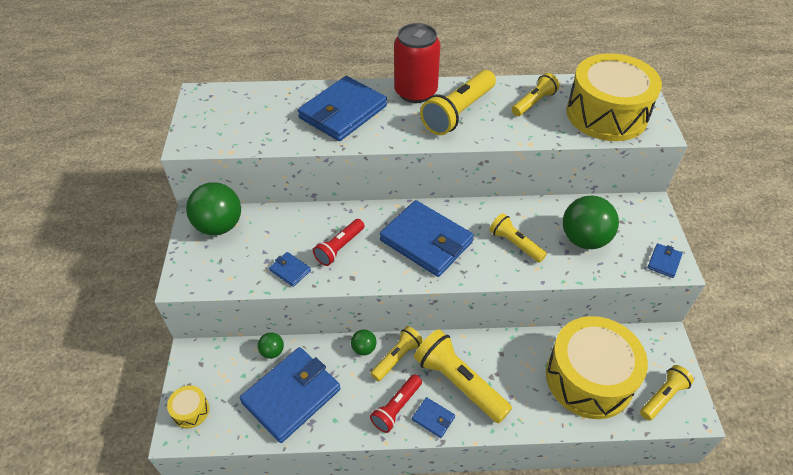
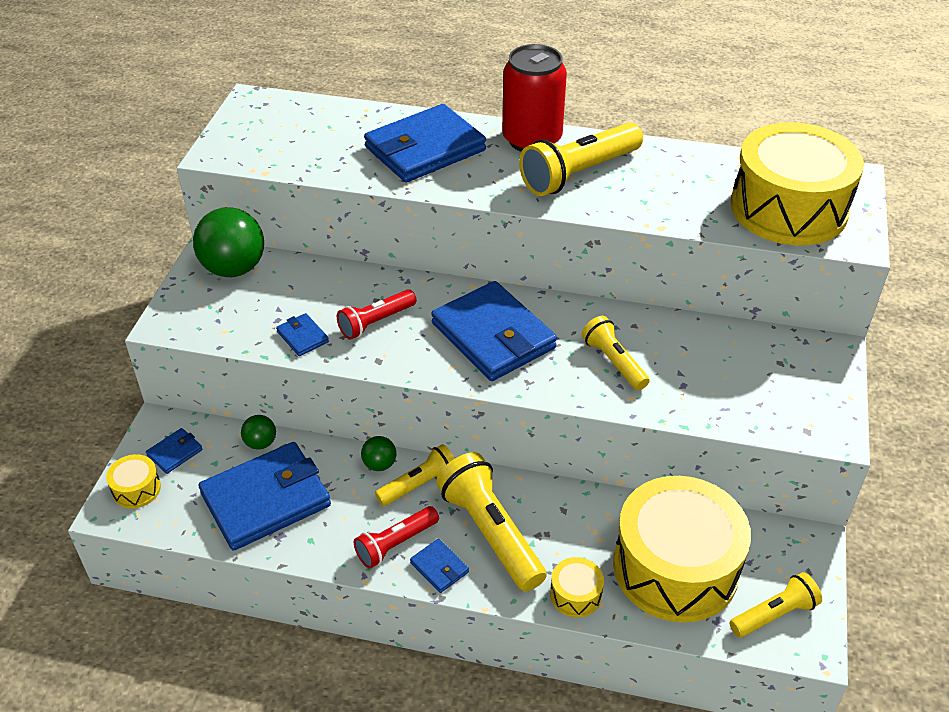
camera: 15 degrees right, 5 degrees down
(532, 415) = (575, 594): none -> yellow drum
(534, 102) = (690, 177): yellow flashlight -> none
(584, 239) = (715, 374): green ball -> none
(664, 262) = (819, 425): blue wallet -> blue wallet (175, 453)

